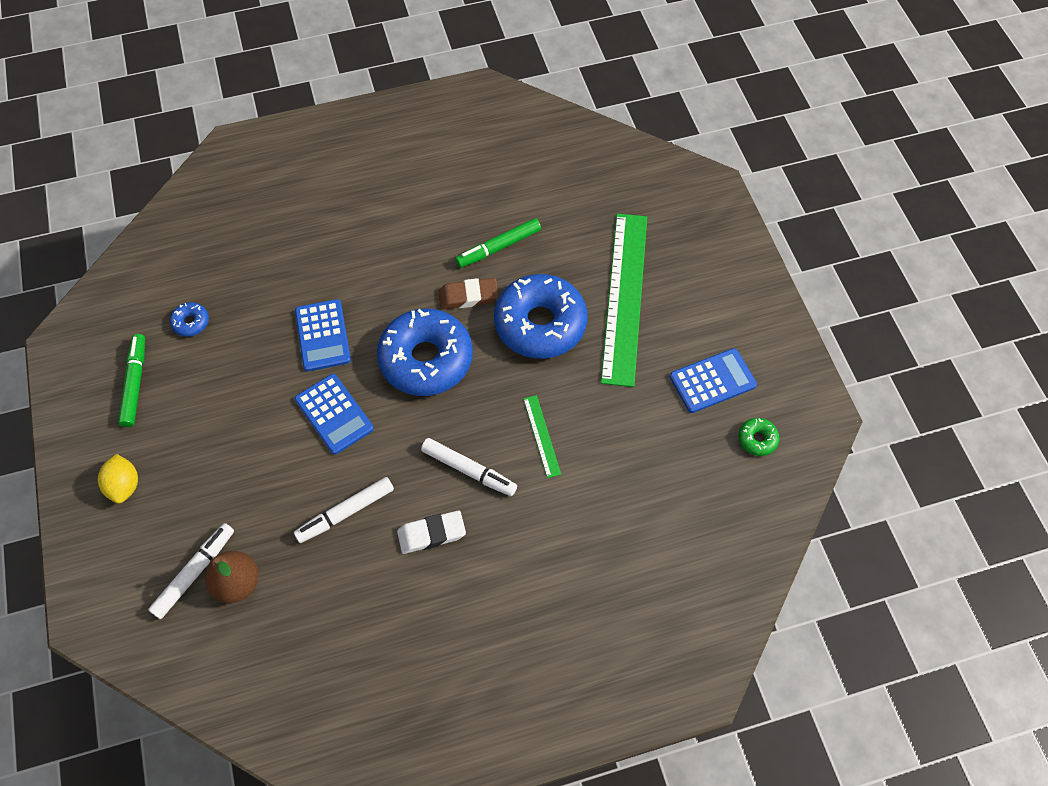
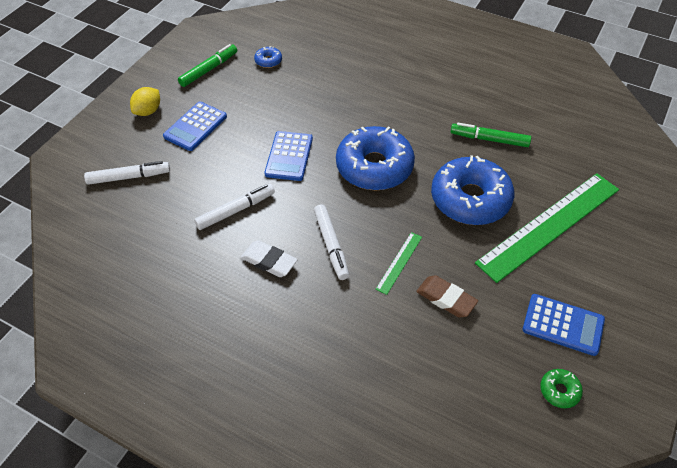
camera: 45 degrees right, 10 degrees down
(237, 583) = (142, 199): brown pear -> none
(322, 335) = (329, 113): blue calculator -> blue calculator (195, 126)
(345, 513) = (236, 210): white marker -> white marker turned 135 degrees clockwise
(468, 296) = (439, 152): brown eraser -> brown eraser (446, 299)

